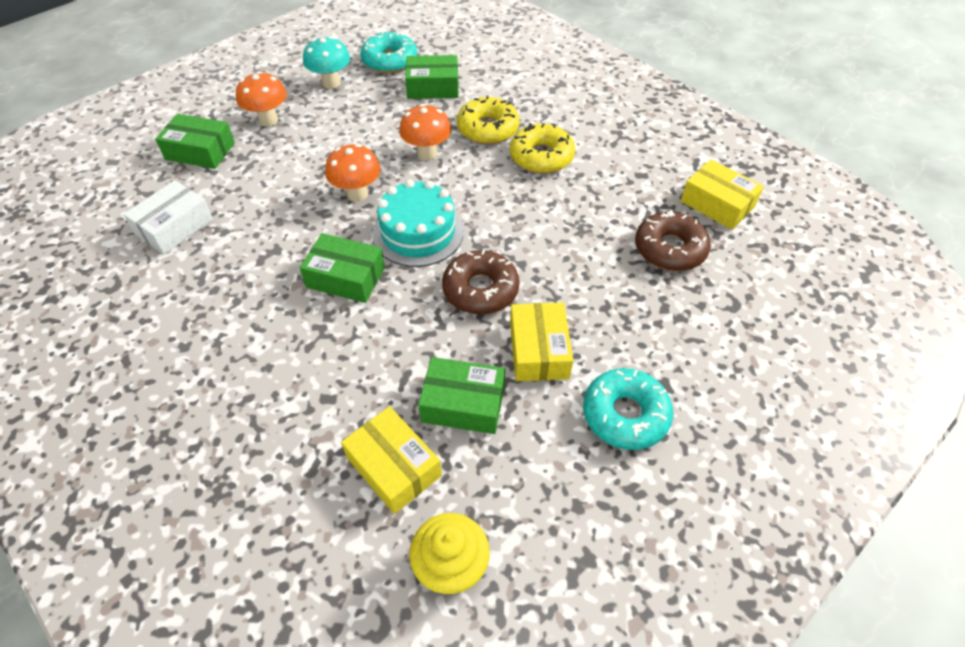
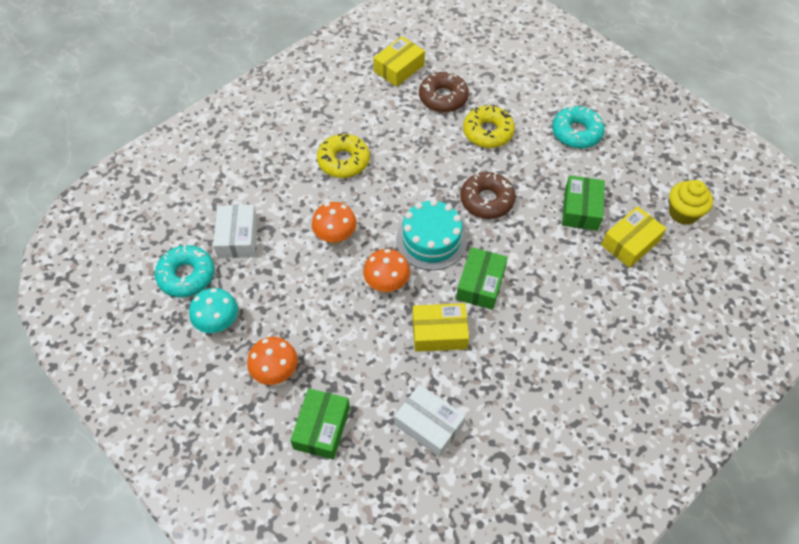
camera: 90 degrees left, 5 degrees up
(433, 87) = (237, 237): green box -> white box
(488, 129) = (304, 196): yellow donut -> yellow donut (488, 132)
(539, 350) = (535, 170): yellow box -> yellow box (439, 333)

